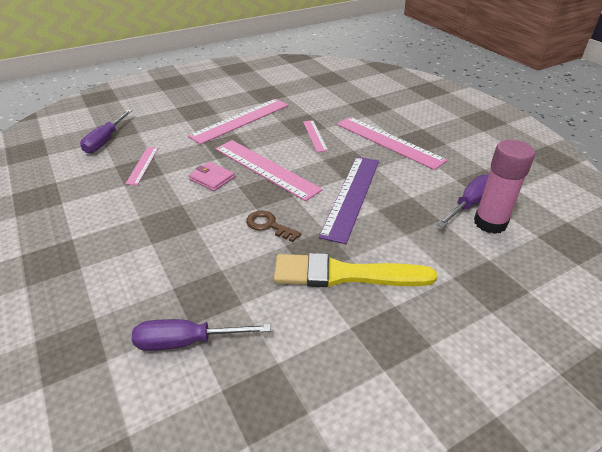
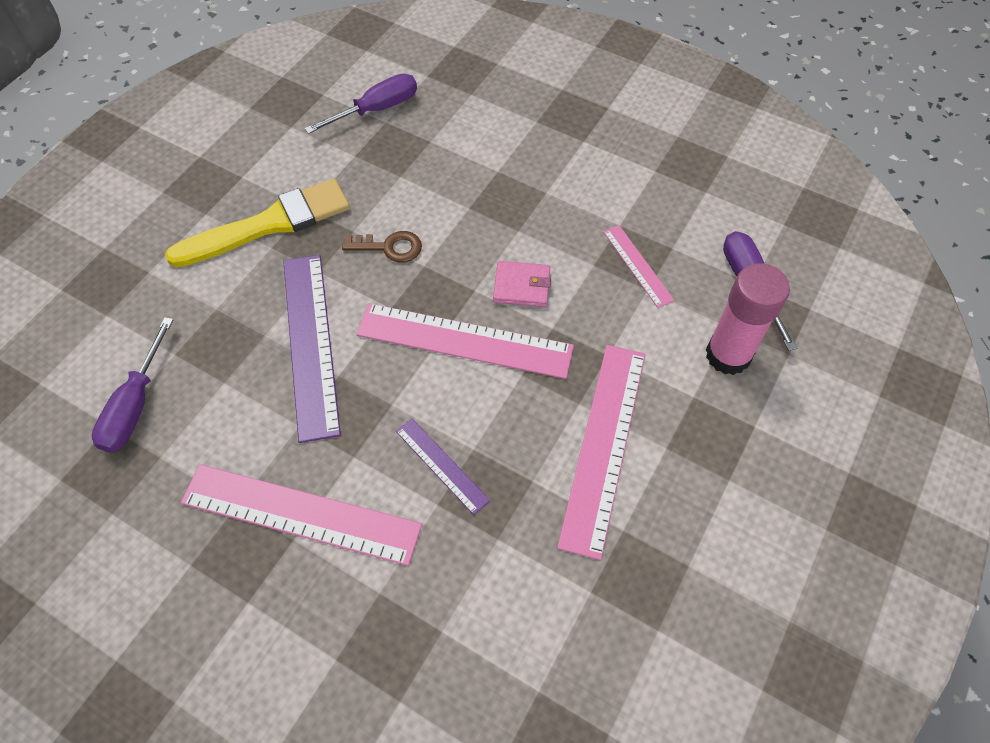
camera: 150 degrees right, 20 degrees up
(314, 135) = (442, 465): pink ruler -> purple ruler
(490, 223) = (104, 378): pink glue stick -> pink glue stick (728, 355)

